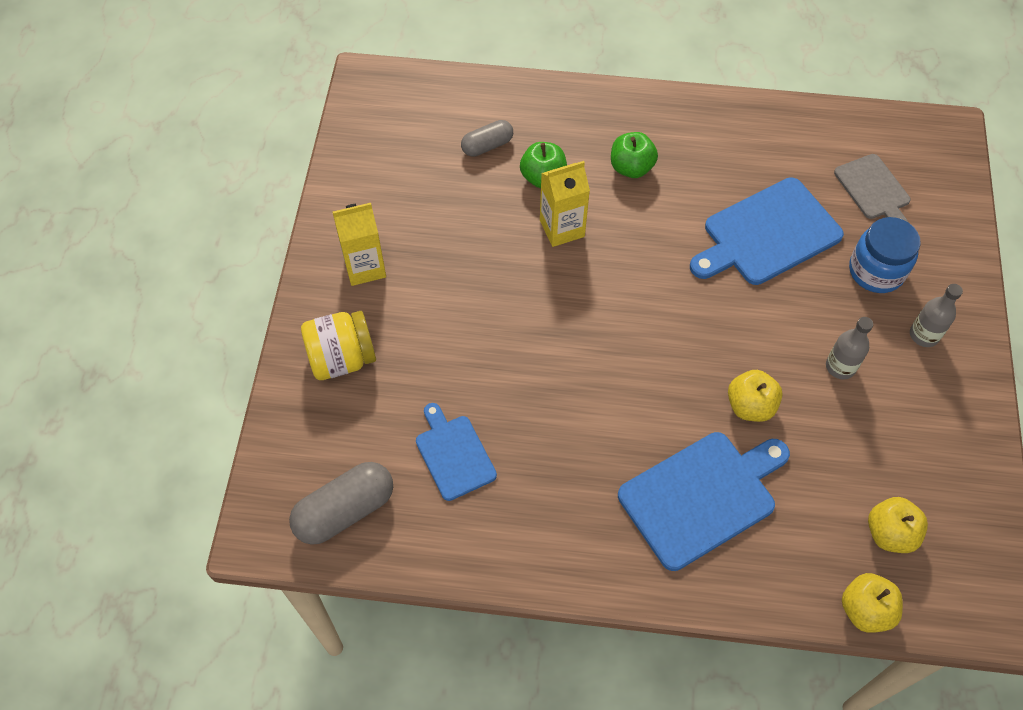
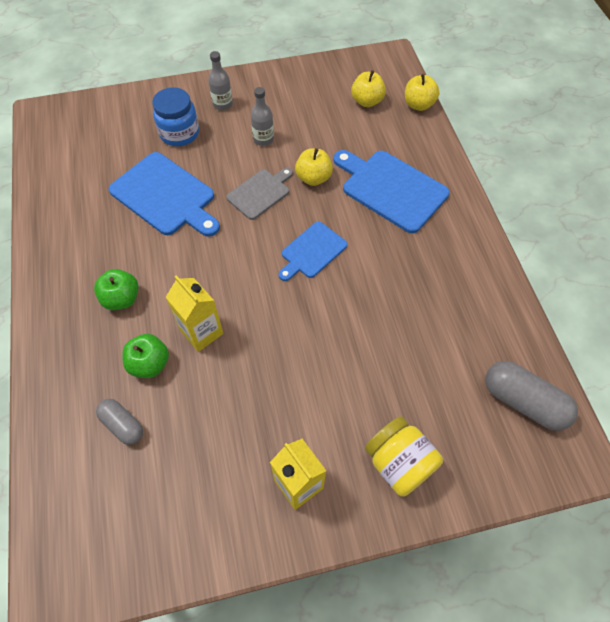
camera: 110 degrees left, 0 degrees up
(454, 454) = (438, 342): blue cutting board -> blue cutting board (312, 251)
(873, 189) = (106, 145): grey cutting board -> grey cutting board (260, 193)

